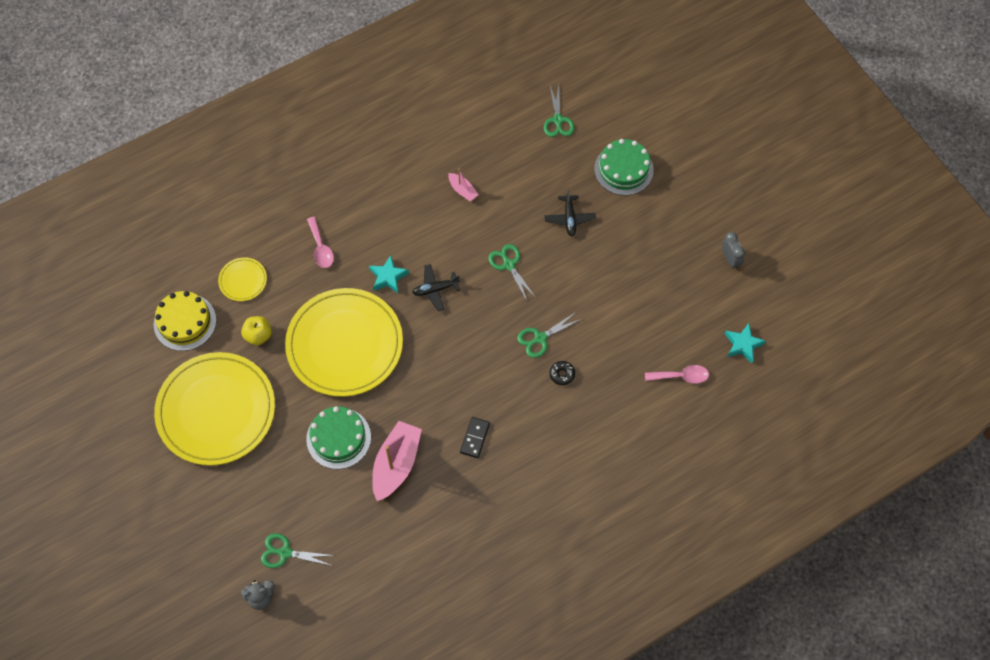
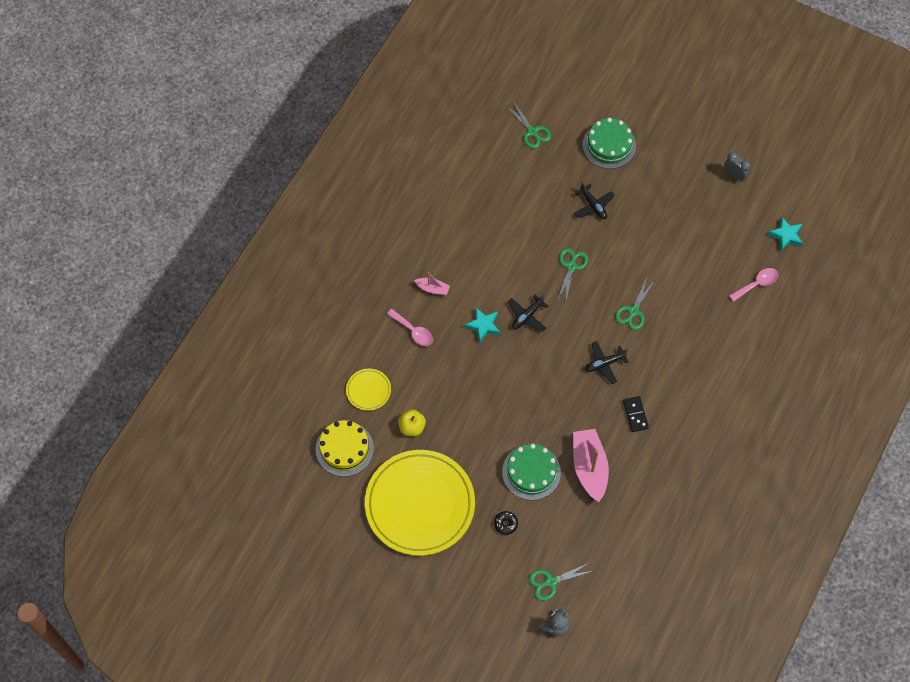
camera: 30 degrees left, 0 degrees up
(345, 344) = (485, 397): yellow plate -> none
(462, 190) = (495, 226): pink boat -> pink boat (432, 289)
(478, 373) = (604, 364): none -> black plane
(509, 265) = (571, 267): green scissors -> green scissors turned 75 degrees clockwise
(562, 374) = (668, 330): black donut -> black donut (506, 524)

